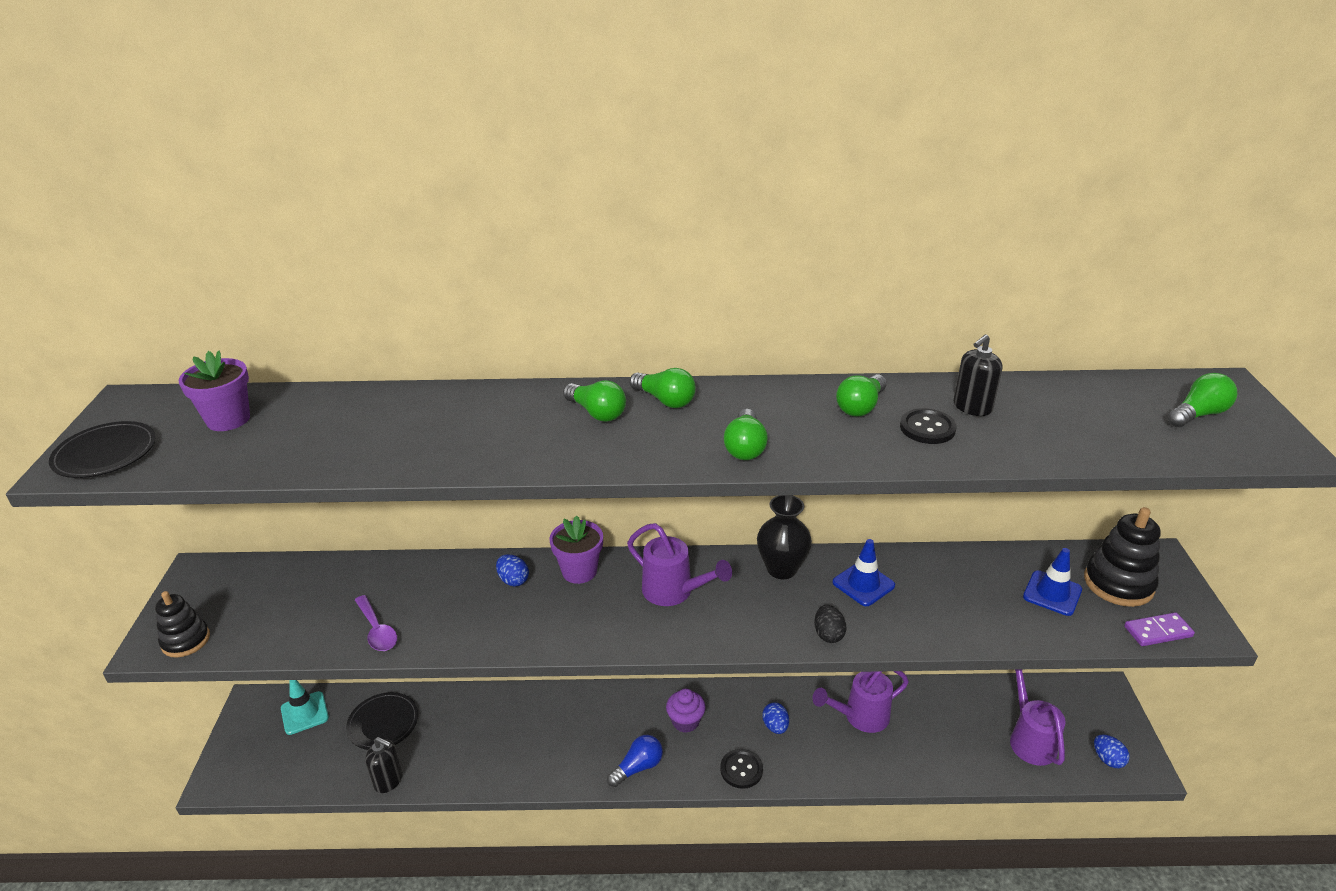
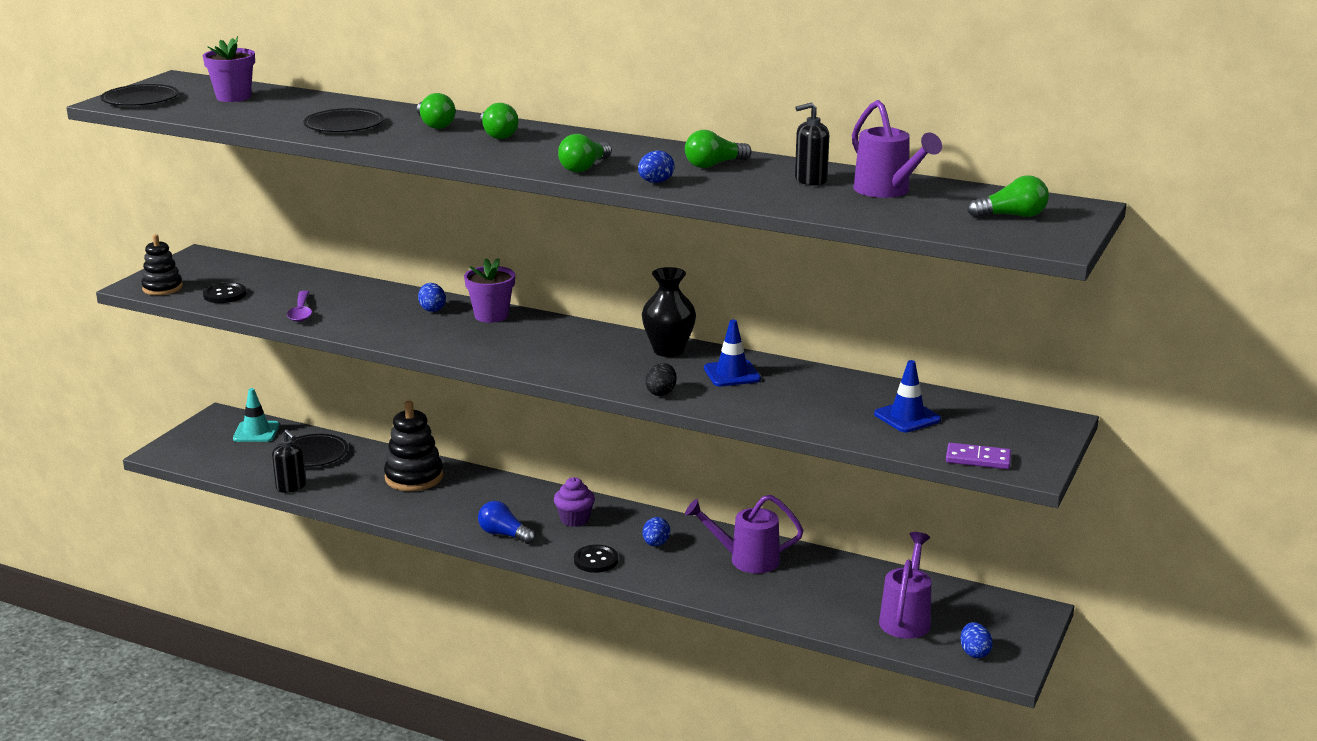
camera: 25 degrees right, 10 degrees down
(408, 439) = (344, 125): none -> black plate
(638, 767) = (504, 534): blue light bulb -> blue light bulb turned 135 degrees counterclockwise
(665, 400) = (560, 137): green light bulb -> green light bulb (434, 125)
(673, 592) = (557, 342): purple watering can -> purple watering can (886, 191)
(841, 453) = (655, 182): none -> blue egg
(927, 428) = (750, 183): black button -> black button (225, 295)
(1118, 583) = (985, 426): black stacking toy -> black stacking toy (414, 477)

